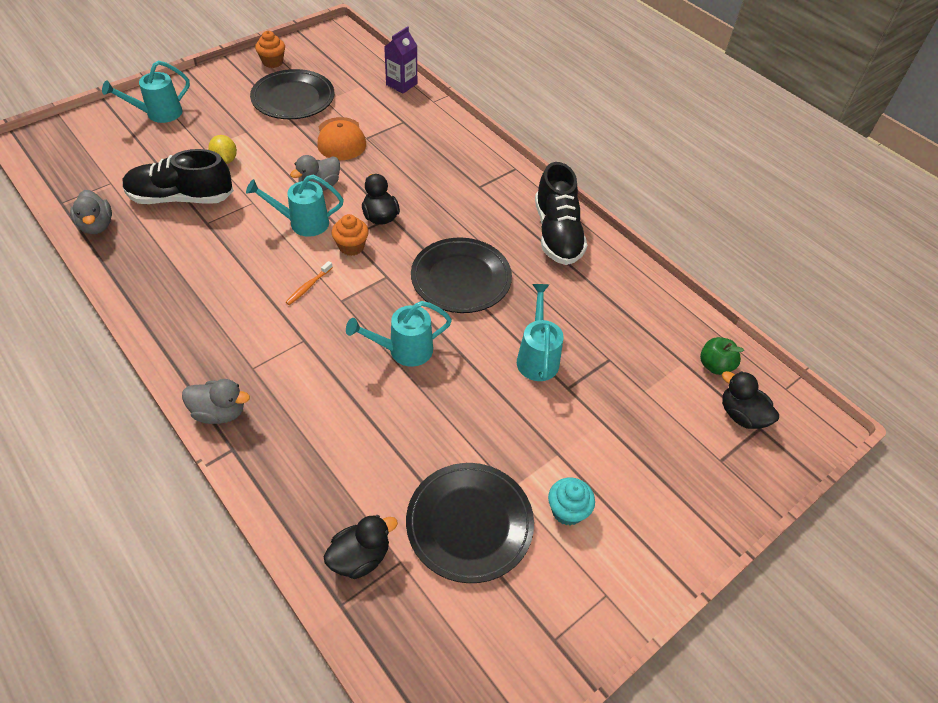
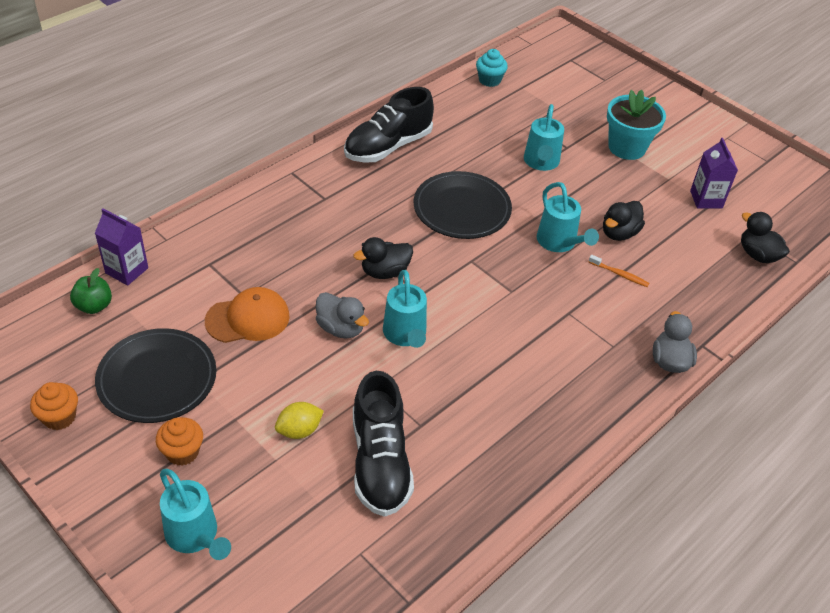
camera: 95 degrees left, 5 degrees down
(97, 225) = (446, 543): grey duck -> none
(308, 286) = (499, 318): orange toothbrush -> orange toothbrush (619, 274)
(351, 247) = (435, 291): orange cupcake -> orange cupcake (182, 452)
(469, 524) = (706, 199): black plate -> purple carton
(537, 357) = (541, 163): turquoise watering can -> turquoise watering can turned 75 degrees counterclockwise
(557, 233) = (388, 146): black shoe -> black shoe turned 150 degrees clockwise
(567, 510) = (674, 152): turquoise cupcake -> turquoise cupcake (489, 80)
(572, 453) = (627, 147): none -> turquoise flower pot
(715, 365) = (520, 72): green apple -> green apple (94, 306)
(741, 415) = (562, 66): black duck -> black duck (619, 233)

